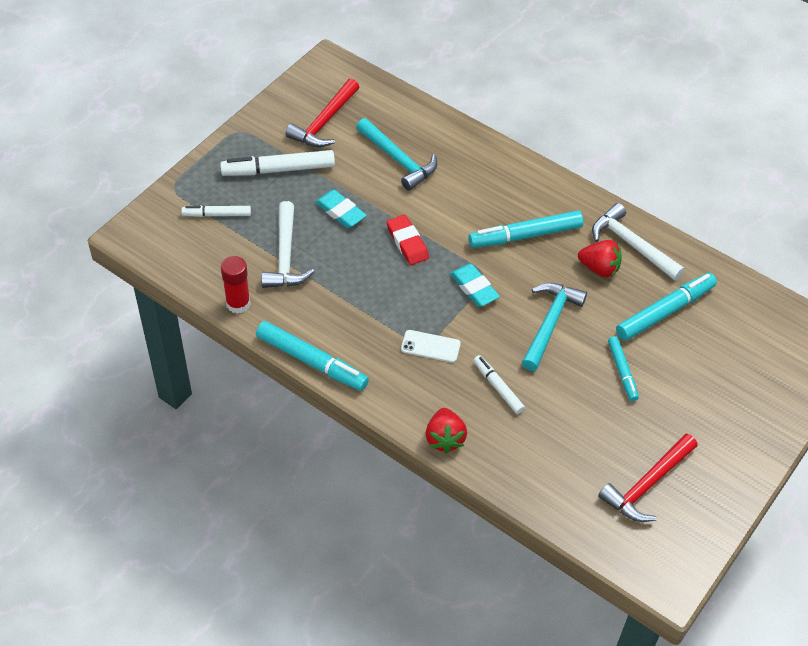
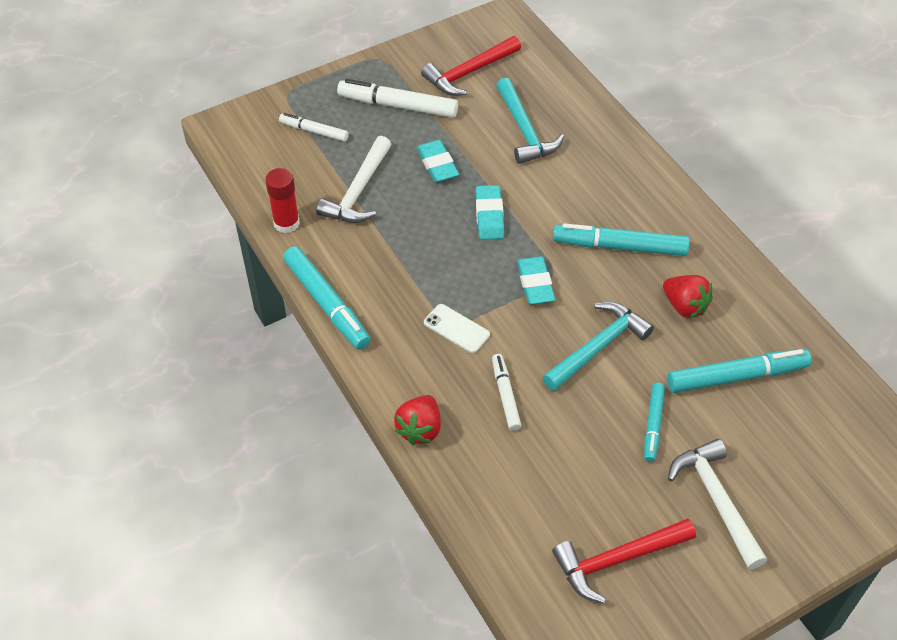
camera: 25 degrees right, 0 degrees up
(407, 242) = (489, 215): red eraser -> turquoise eraser
(632, 245) = (735, 293): white hammer -> white hammer (716, 500)

